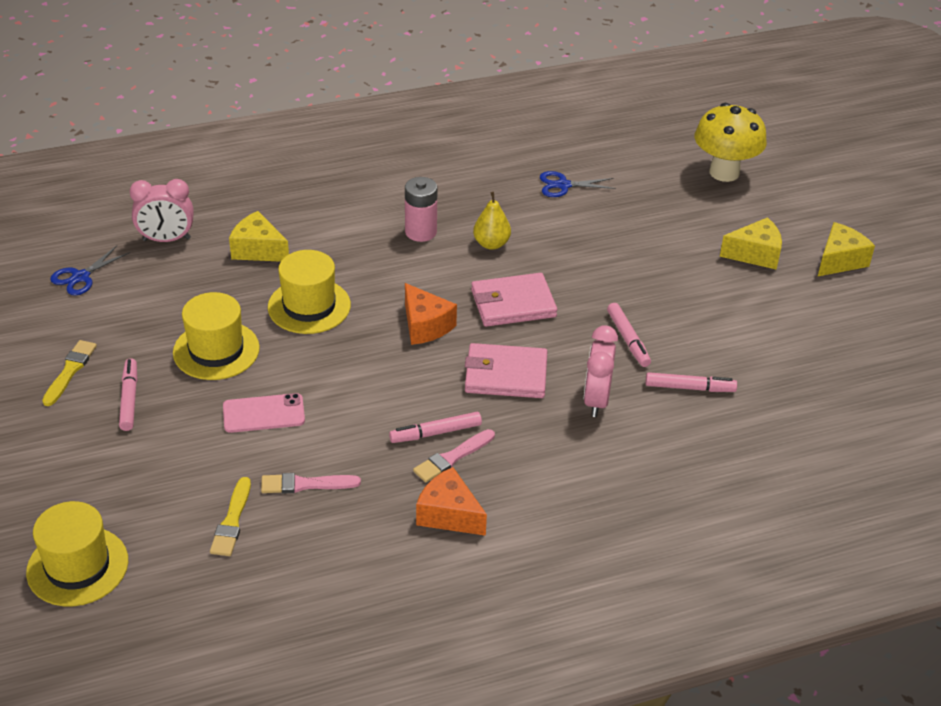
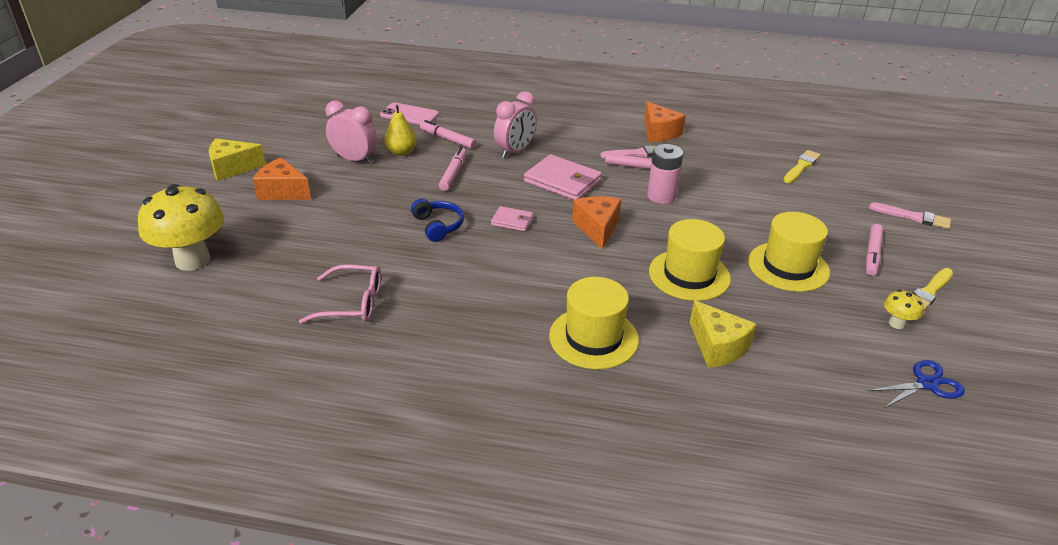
camera: 150 degrees left, 5 degrees down
(77, 566) = (910, 175): yellow hat -> yellow hat (593, 338)
(104, 324) = (896, 323): none -> yellow mushroom
(166, 239) = (821, 396): pink clock -> pink clock (354, 160)
(263, 413) = (760, 213): pink phone -> pink phone (409, 115)
(305, 484) = (744, 169): pink brush -> pink brush (913, 217)
(421, 232) = (538, 306): pink battery -> pink battery (661, 196)
(491, 244) = (482, 272): yellow pear -> yellow pear (401, 152)
(513, 303) = (512, 221): pink wallet -> pink wallet, size x0.53
(563, 185) = (352, 303): blue scissors -> pink glasses
(574, 272) = (438, 226): none -> blue headphones
(755, 254) = (282, 191): yellow cheese -> orange cheese

